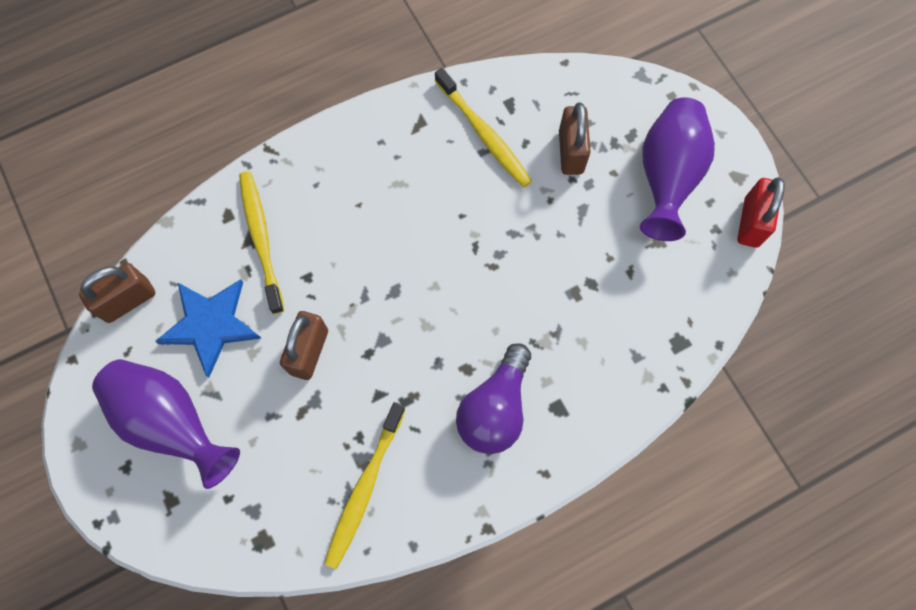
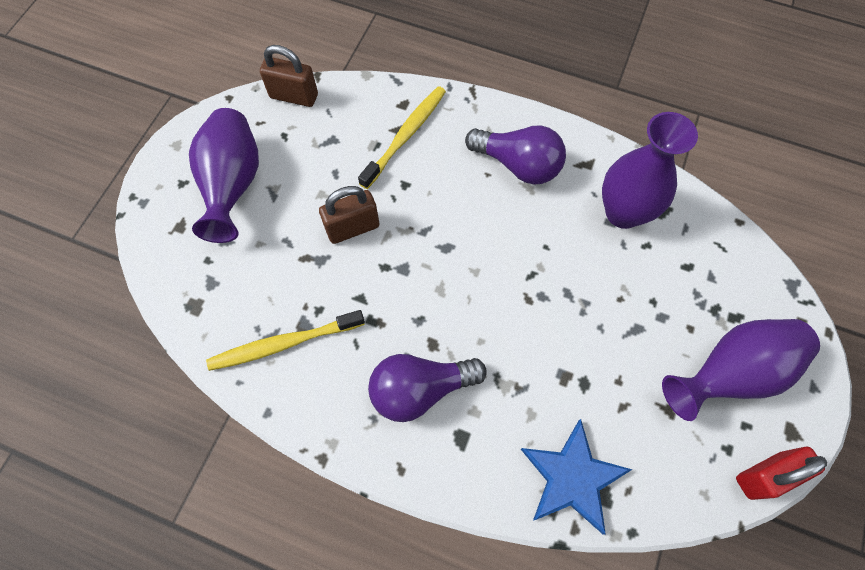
camera: 50 degrees right, 5 degrees down
(210, 325) = (319, 154): blue star -> blue star (572, 478)
(372, 174) = (518, 165): none -> purple light bulb
(484, 134) = (623, 212): yellow toothbrush -> purple vase
(570, 152) = (673, 283): brown padlock -> none

